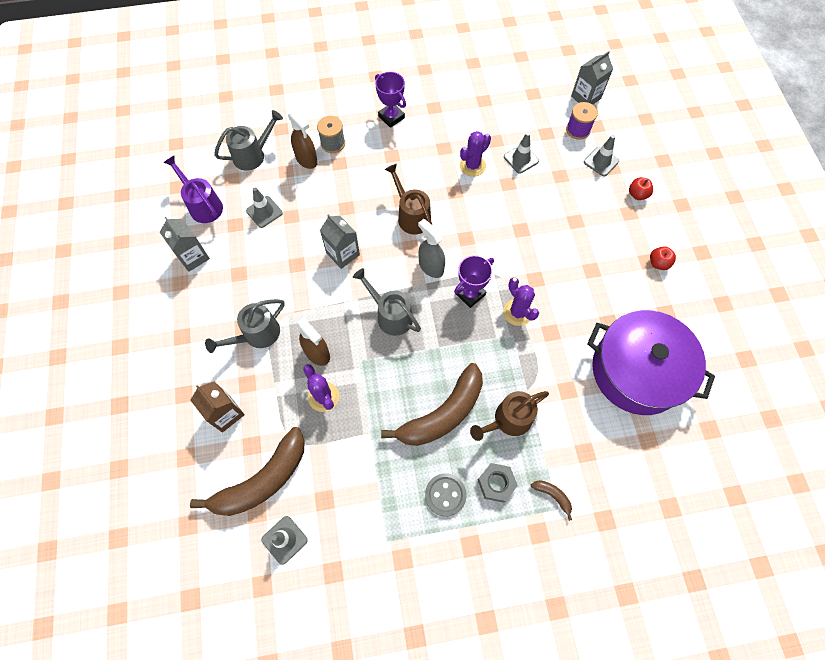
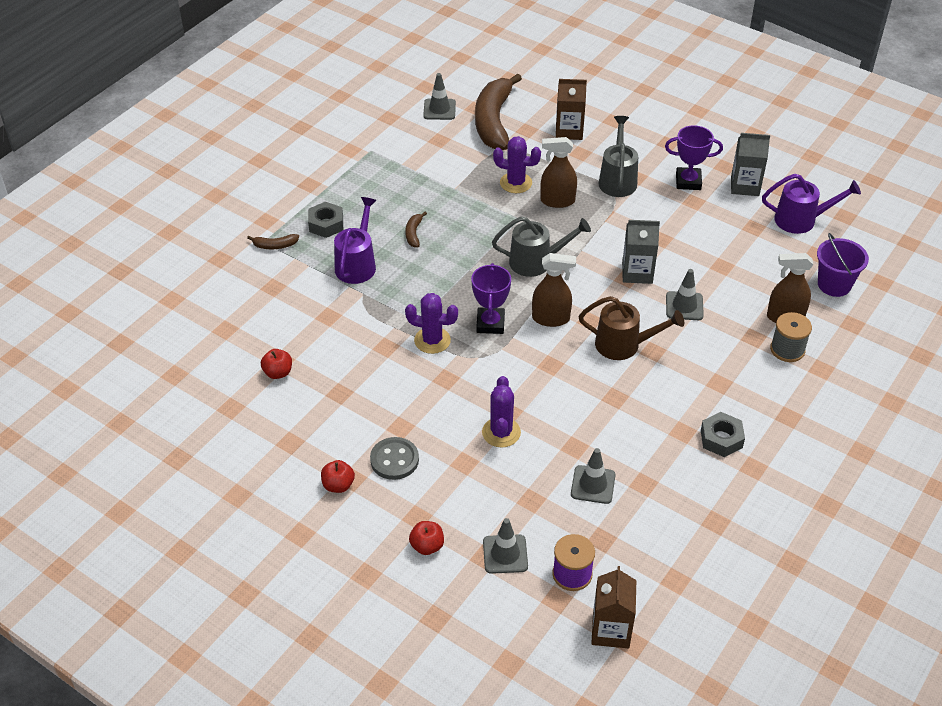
camera: 135 degrees right, 20 degrees down
(253, 155) = (834, 285): grey watering can -> purple bucket
(264, 212) = (748, 252): grey traffic cone -> grey traffic cone (684, 306)
(391, 117) = (777, 420): purple trophy -> purple trophy (688, 182)
(430, 130) = (721, 439): none -> grey nut
(431, 267) = (551, 318): grey spray bottle -> brown spray bottle
(442, 414) = (414, 233): brown banana -> brown banana, size x0.40
(445, 495) = (357, 195): grey button -> grey button (394, 460)
(472, 166) = (631, 436): purple cactus -> purple cactus (501, 432)
(508, 420) = (357, 264): brown watering can -> purple watering can
(585, 97) = (611, 630): grey carton -> brown carton
(637, 371) = (278, 373): purple pot -> red apple

